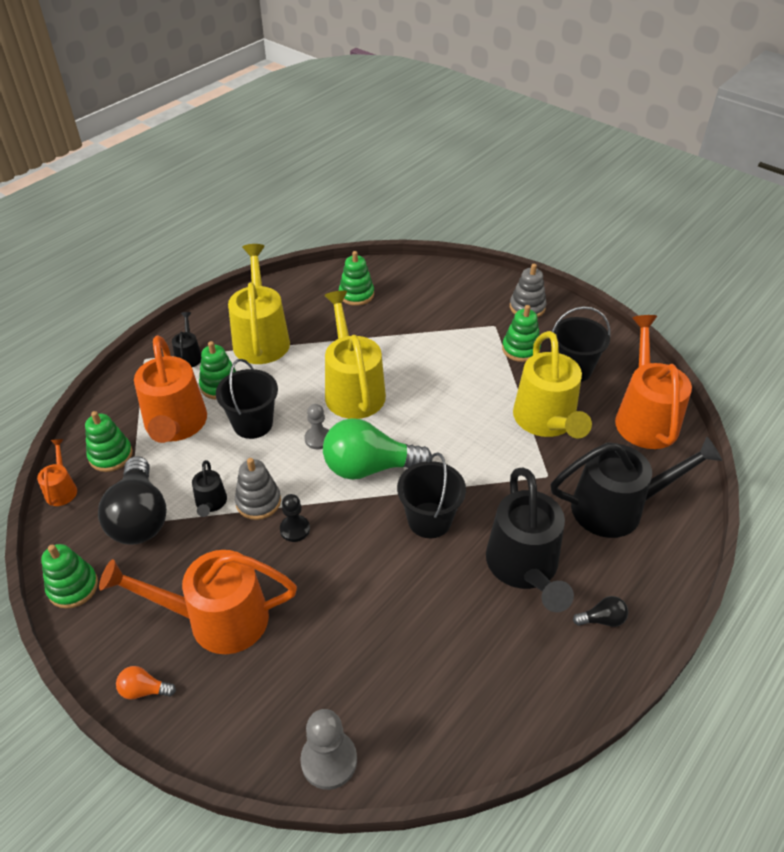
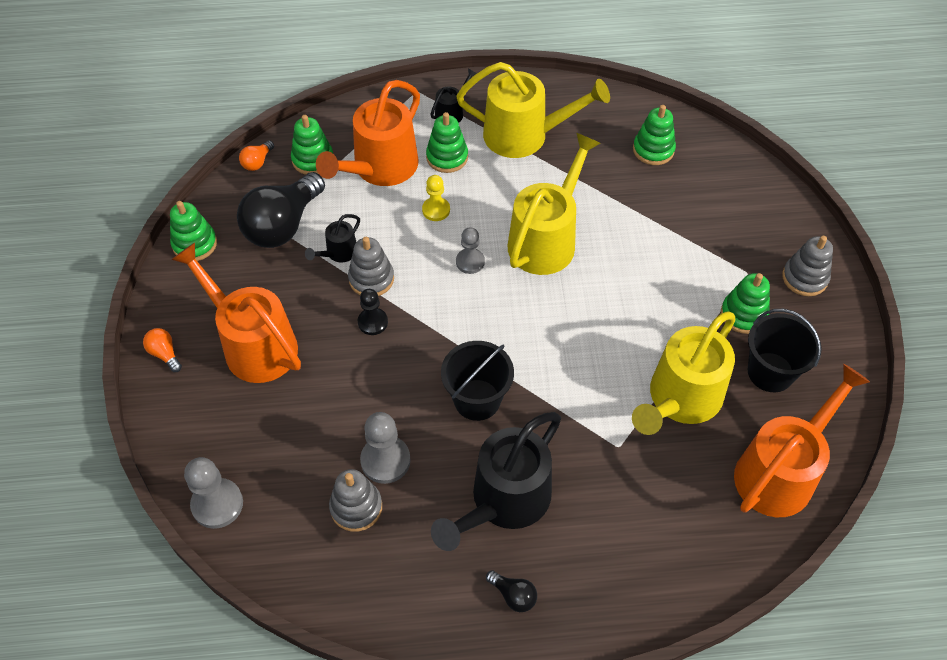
camera: 45 degrees right, 10 degrees up
(62, 489) = (257, 162): orange watering can -> orange light bulb
(253, 424) = (436, 210): black bucket -> yellow pawn
(261, 337) = (525, 135): yellow watering can -> yellow watering can turned 60 degrees clockwise
(369, 467) = (482, 318): green light bulb -> none
(417, 612) = (385, 460): none -> grey pawn
(436, 661) = (356, 507): none -> grey stacking toy
(617, 507) = (645, 525): black watering can -> none

